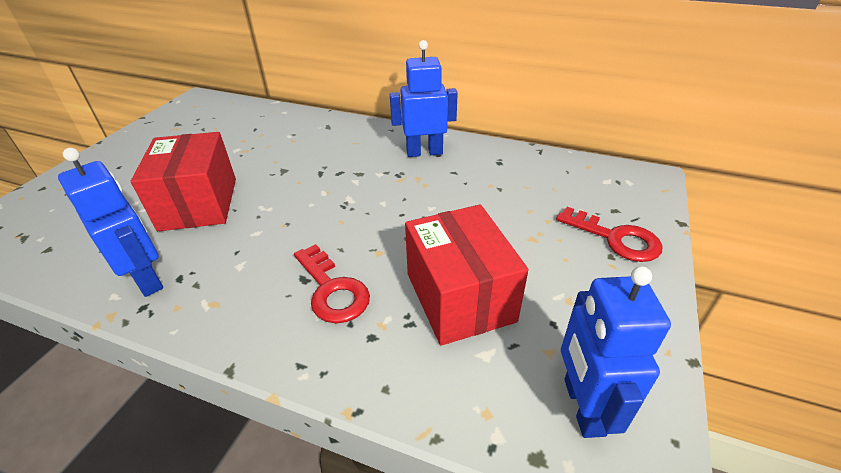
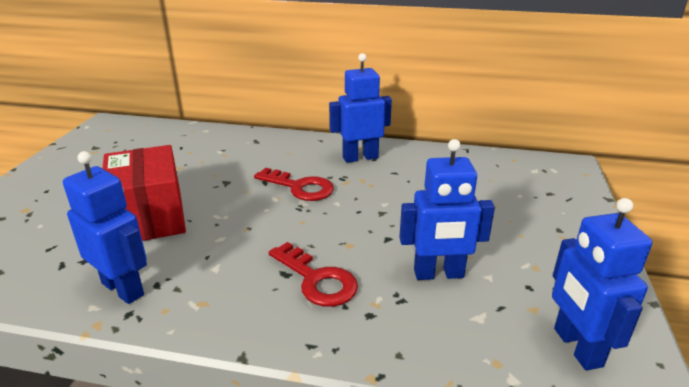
camera: 10 degrees left, 10 degrees down
(459, 297) = (438, 274): red box -> blue robot
(616, 238) = (558, 215): red key -> red key (300, 187)

